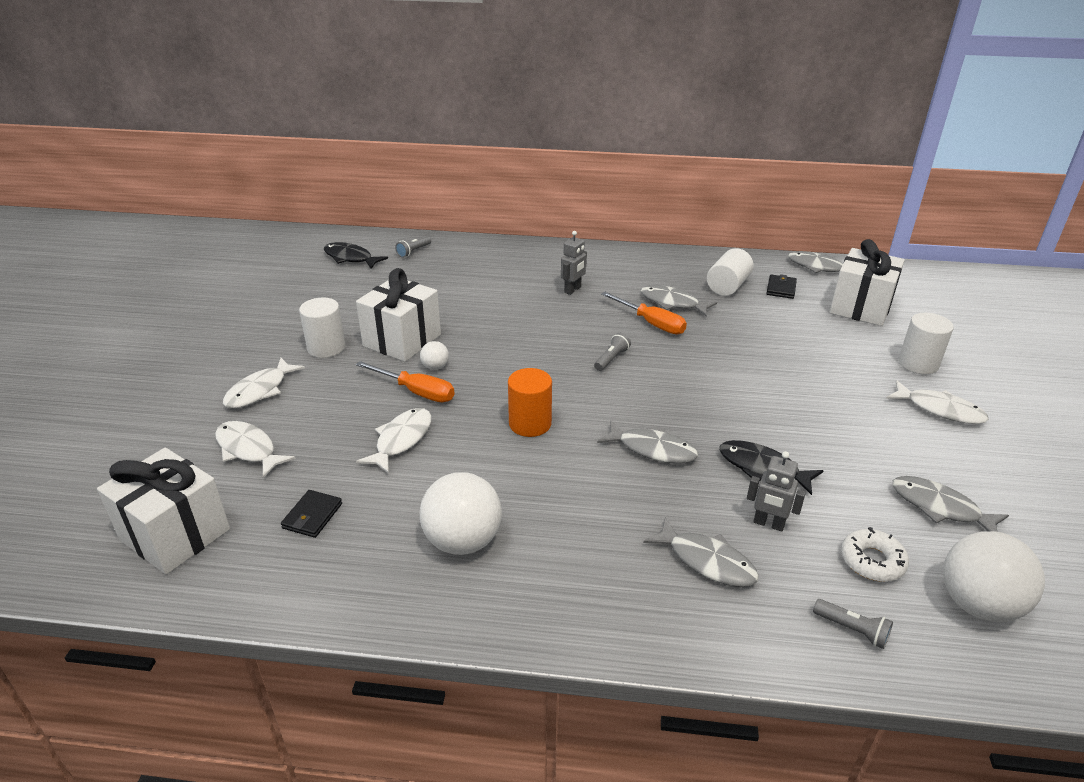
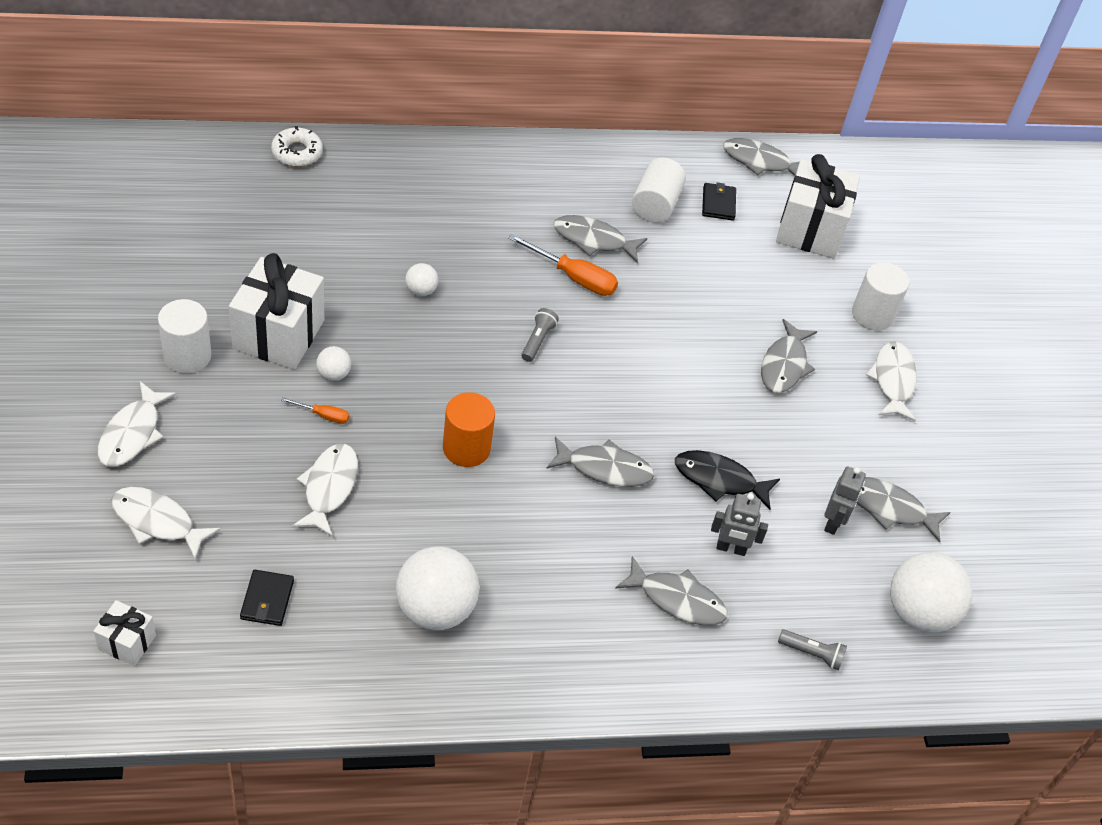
camera: 20 degrees left, 15 degrees up
(175, 534) = (127, 642): white gift -> white gift, size x0.50
(350, 258) = (156, 188): black fish -> none
(413, 251) = (239, 169): grey flashlight -> none
(416, 392) = (323, 415): orange screwdriver -> orange screwdriver, size x0.53
(524, 323) = (421, 290): none -> white ball
(573, 290) = (468, 226): grey robot -> grey robot (833, 522)
(832, 391) = (784, 365): none -> grey fish
(872, 561) = (828, 578): white donut -> white donut (297, 153)
(940, 410) = (893, 380): white fish -> white fish turned 105 degrees counterclockwise

